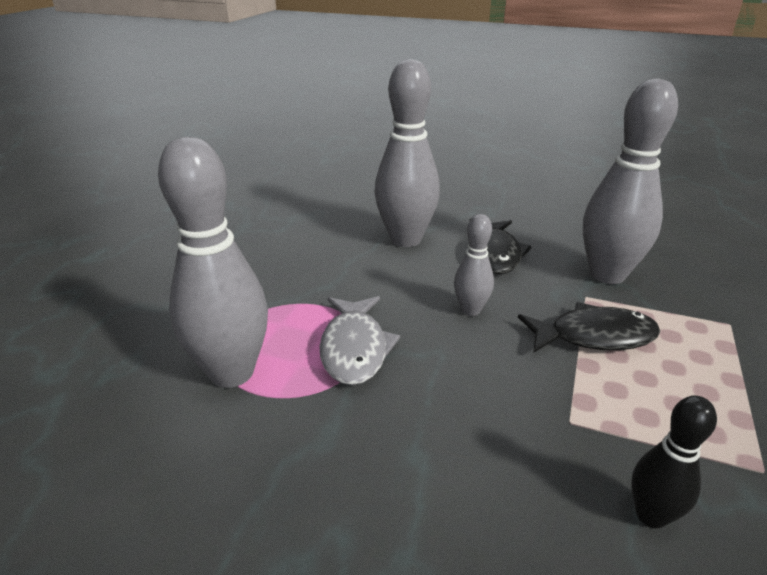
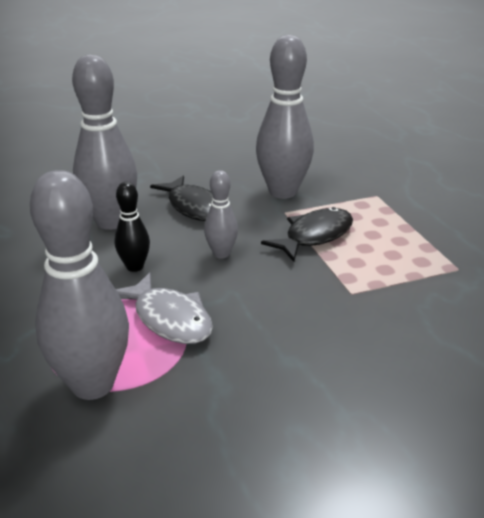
camera: 40 degrees left, 0 degrees up
(651, 515) = (433, 318): black bowling pin -> black bowling pin (135, 267)

